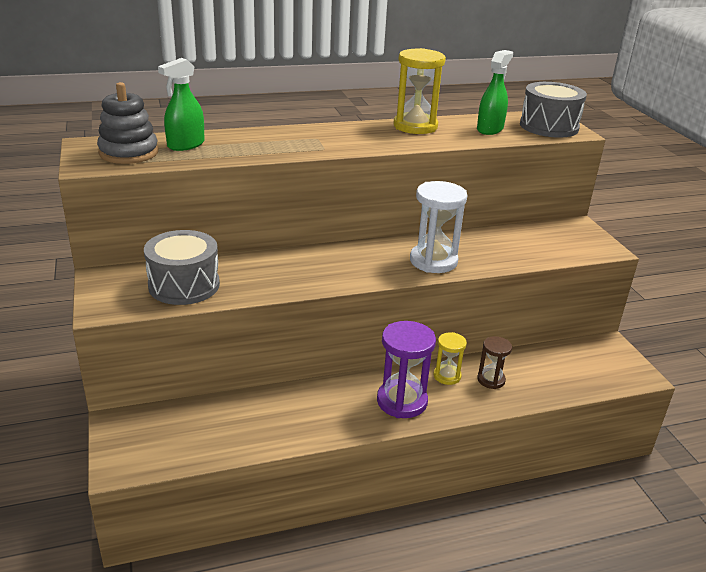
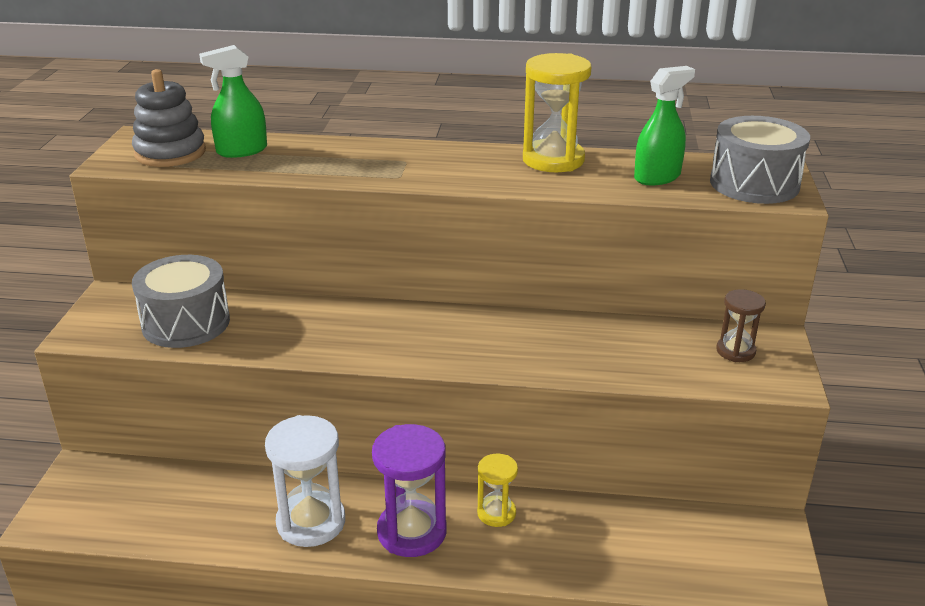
camera: 25 degrees right, 0 degrees up
(433, 261) = (511, 351): white hourglass -> white hourglass (311, 522)
(491, 380) = (552, 534): brown hourglass -> brown hourglass (735, 351)

